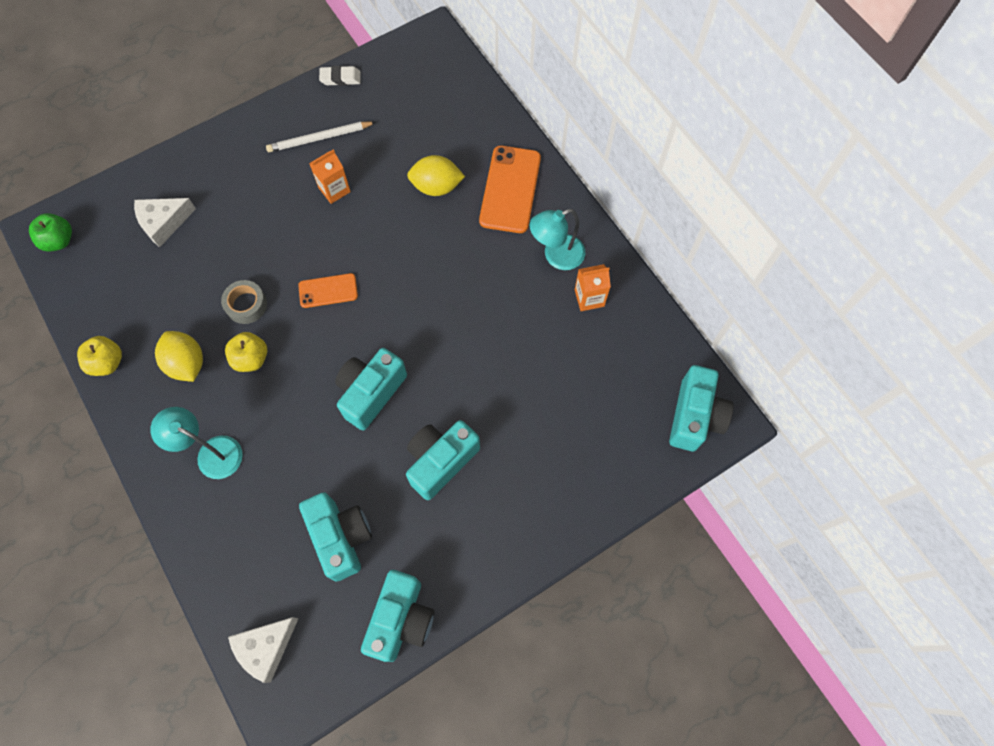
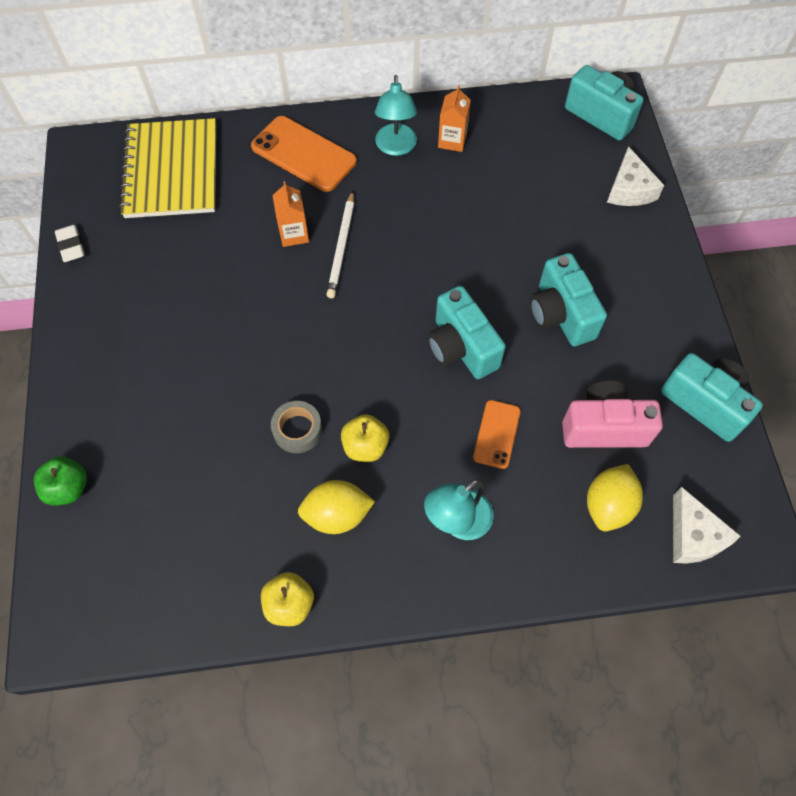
camera: 65 degrees left, 5 degrees down
(59, 241) = (86, 616): green apple -> green apple (68, 488)
(164, 223) = (139, 484): white cheese -> white cheese (629, 189)
(319, 138) = (134, 291): white pencil -> white pencil (342, 247)
(328, 291) = (325, 346): orange phone -> orange phone (496, 434)
(334, 190) = (207, 299): orange carton -> orange carton (294, 234)
(340, 78) = (71, 246): white eraser -> white eraser turned 45 degrees counterclockwise
(341, 537) = (603, 427): turquoise camera -> pink camera
(436, 187) = (262, 210): yellow lemon -> yellow lemon (608, 505)
(443, 106) = (171, 171): none -> yellow notebook

